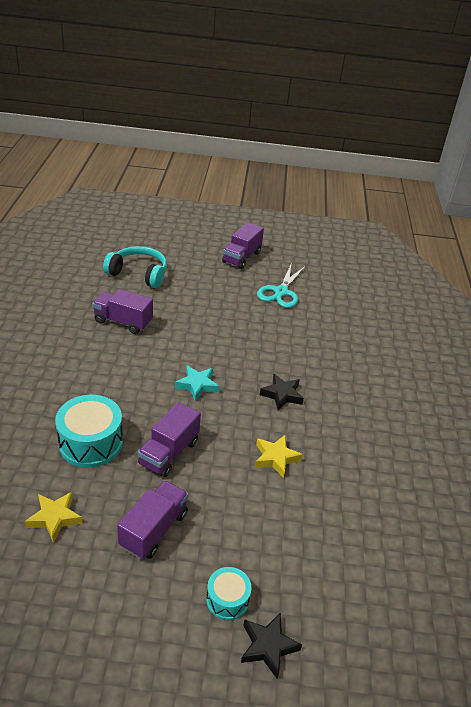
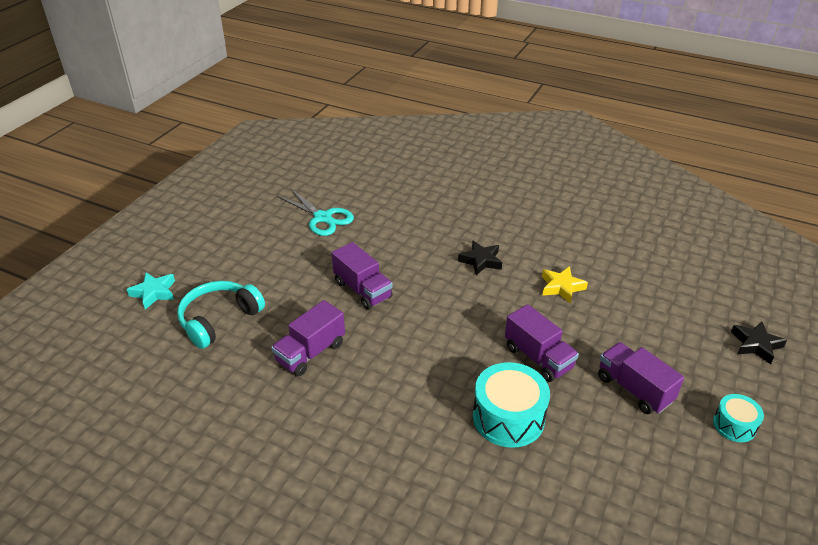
camera: 65 degrees left, 0 degrees up
(55, 518) = (609, 465): yellow star -> none
(197, 385) = (447, 315): turquoise star -> turquoise star (154, 293)
(227, 599) = (712, 357): turquoise drum -> turquoise drum (734, 425)
(241, 257) = (242, 228): purple truck -> purple truck (362, 290)

